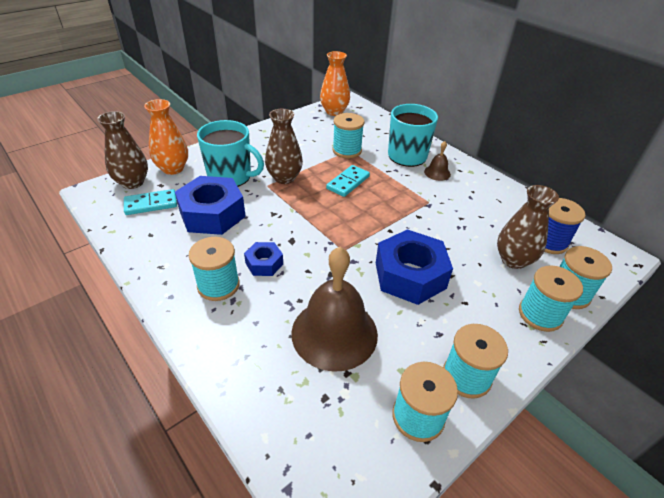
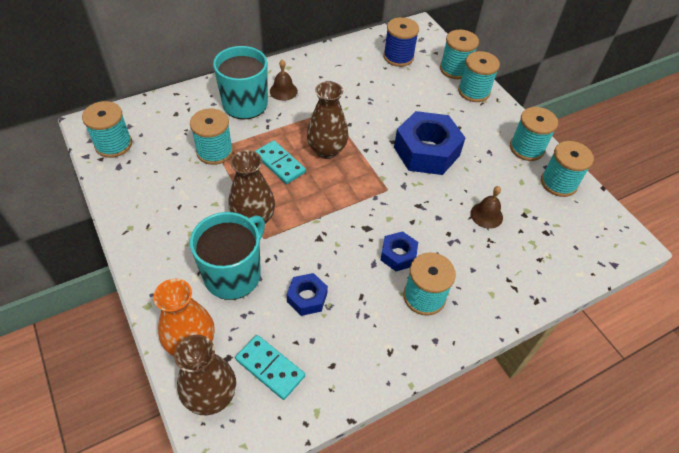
camera: 80 degrees left, 10 degrees up
(151, 204) = (270, 368): turquoise domino -> turquoise domino turned 45 degrees counterclockwise
(212, 214) = (307, 298): blue nut -> blue nut, size x0.51
(334, 112) = (113, 144): orange vase -> turquoise spool
(334, 333) = (486, 215): brown bell -> brown bell, size x0.45
(513, 260) = (416, 84): brown vase -> brown vase (326, 150)

